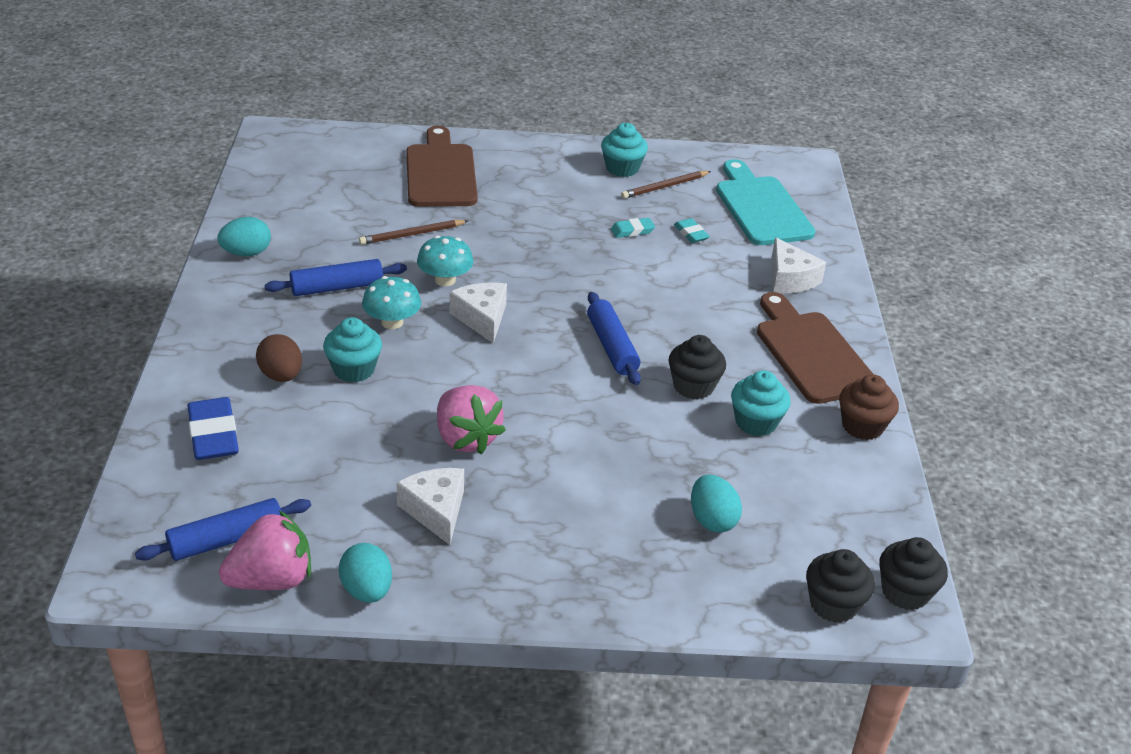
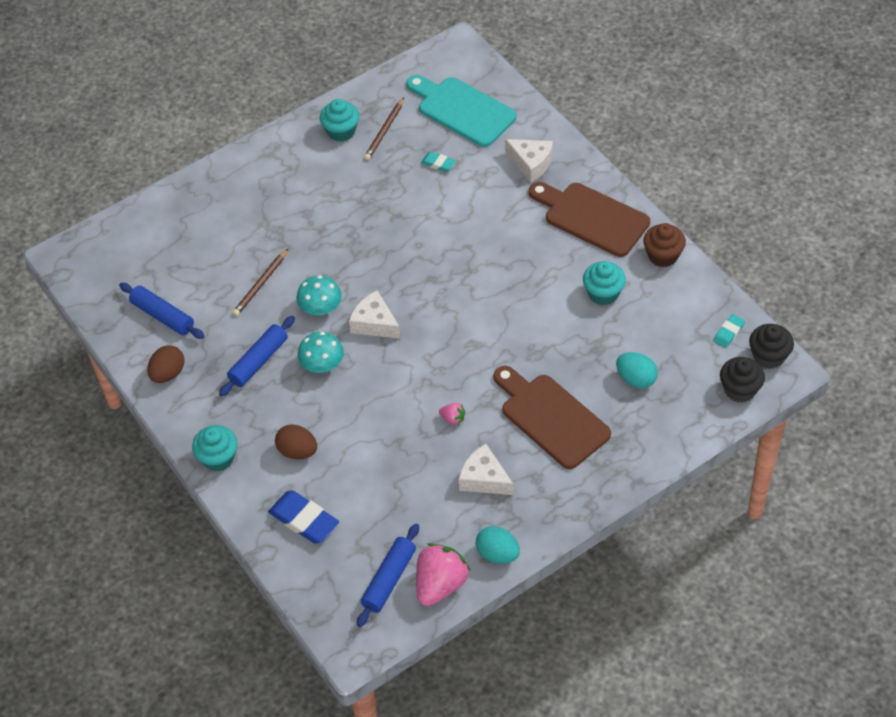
camera: 30 degrees left, 15 degrees up
(246, 253) = (168, 373): turquoise egg -> brown egg
(354, 369) = (337, 416): turquoise cupcake -> turquoise cupcake (218, 458)
(440, 172) = (223, 216): brown cutting board -> brown cutting board (551, 418)
(466, 438) = (453, 419): pink strawberry -> pink strawberry, size x0.45
(612, 347) = (473, 292): blue rolling pin -> blue rolling pin (163, 316)
(632, 231) = (399, 186): turquoise eraser -> turquoise eraser (728, 332)
(693, 386) = (546, 290): black cupcake -> none

